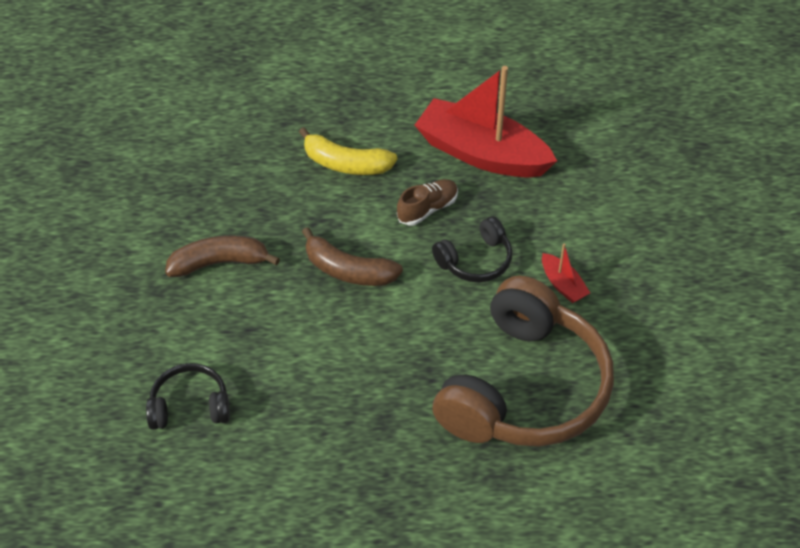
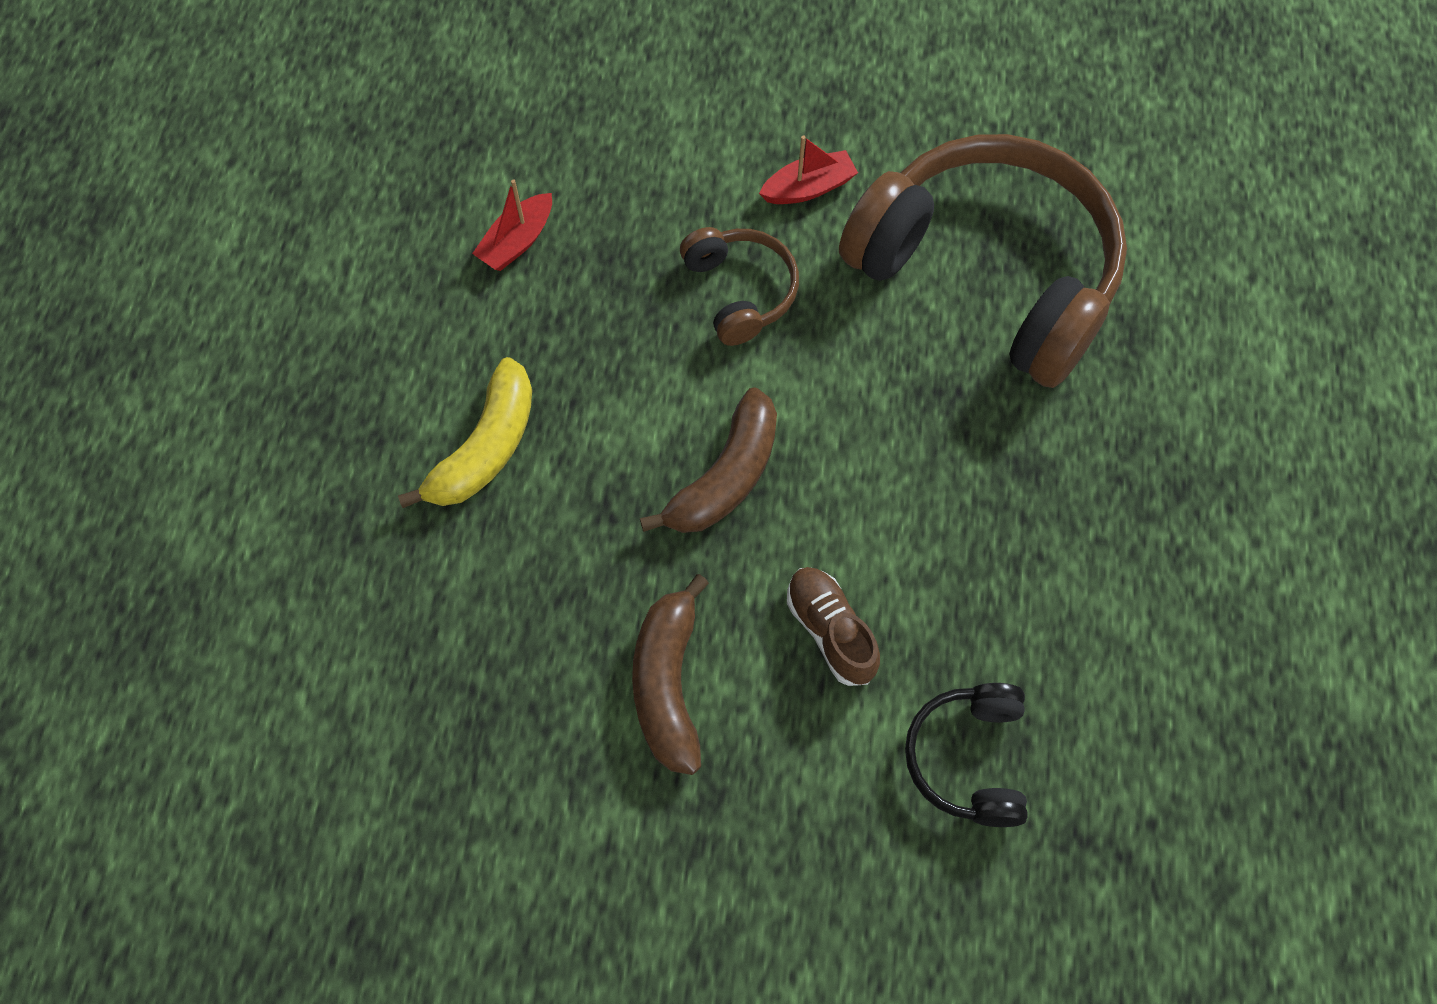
camera: 80 degrees left, 15 degrees up
(427, 209) = (619, 340): brown shoe -> brown shoe (830, 631)
(475, 260) = (740, 292): black headphones -> brown headphones
(481, 153) = (517, 241): red boat -> red boat, size x0.42

